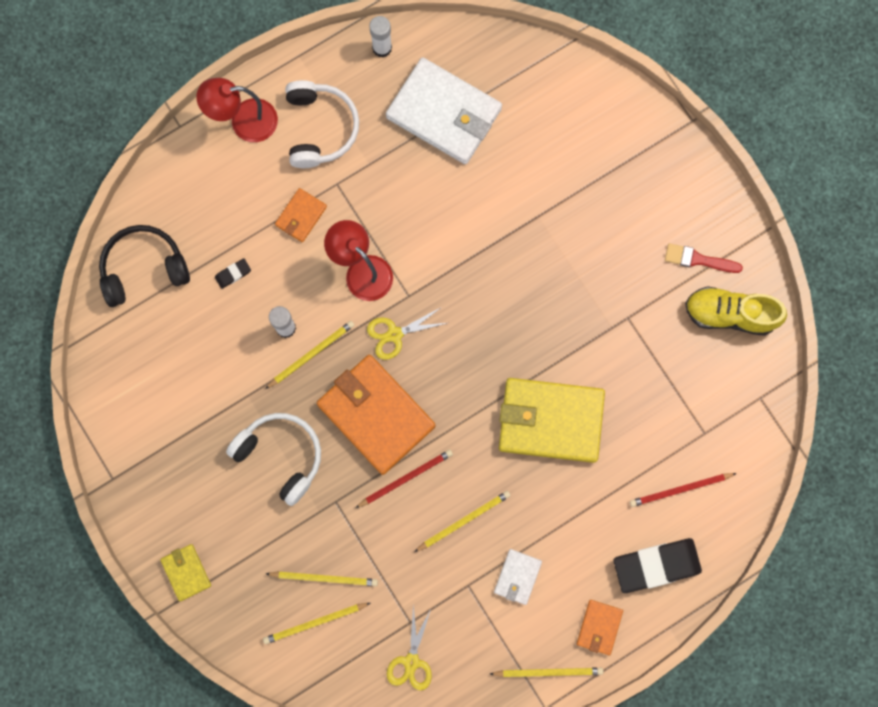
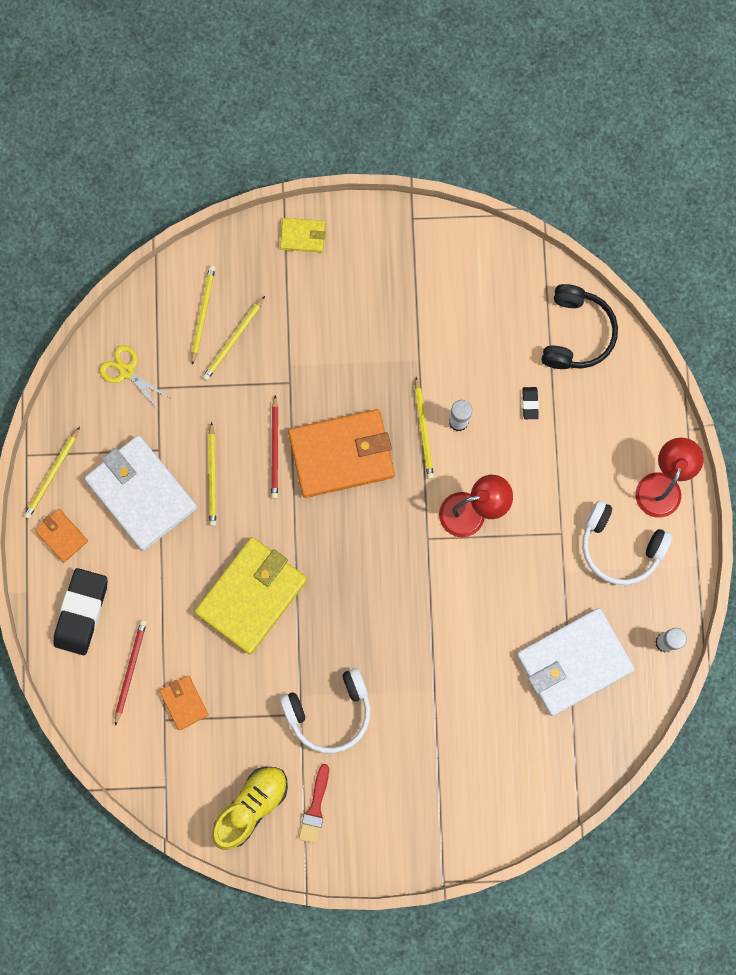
camera: 120 degrees right, 0 degrees up
(281, 456) = (353, 359): white headphones -> white headphones (330, 712)
(301, 216) = (549, 487): orange wallet -> orange wallet (184, 702)
(394, 334) = (401, 508): yellow scissors -> none
(517, 577) = (141, 493): white wallet -> white wallet, size x2.14
(698, 259) = (315, 808): red brush -> red brush turned 150 degrees clockwise

